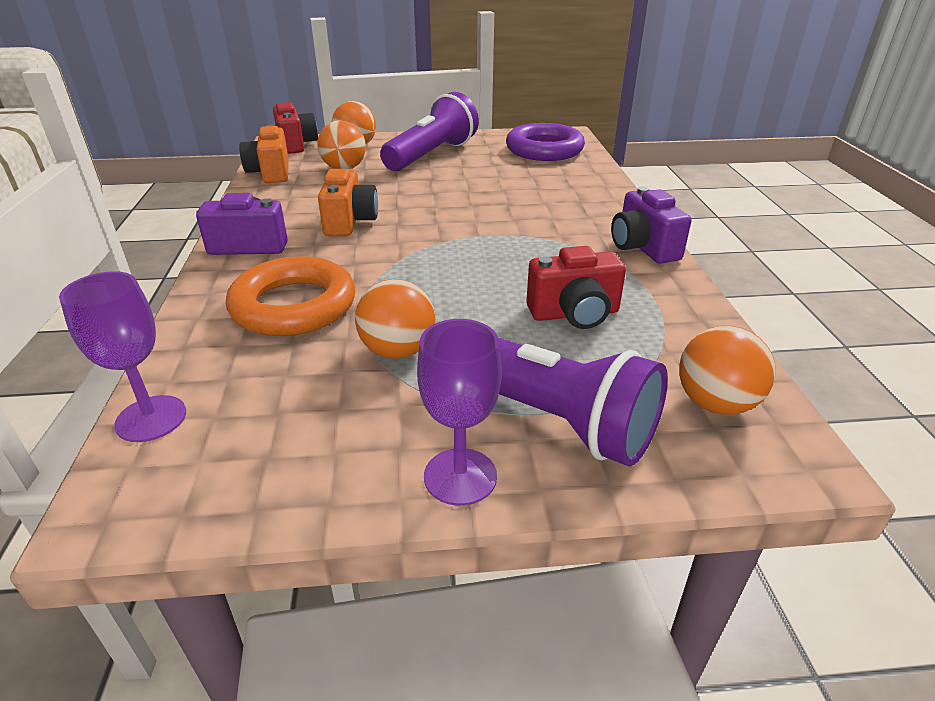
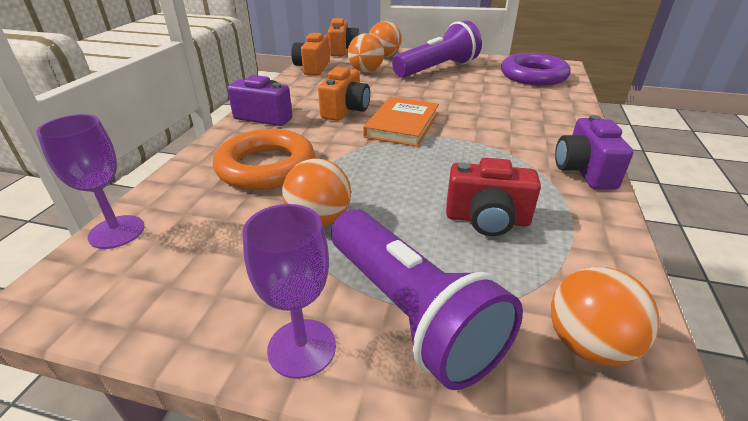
camera: 20 degrees right, 0 degrees up
(296, 145) = (342, 50): red camera -> orange camera
(429, 229) = (402, 125): none -> orange book

